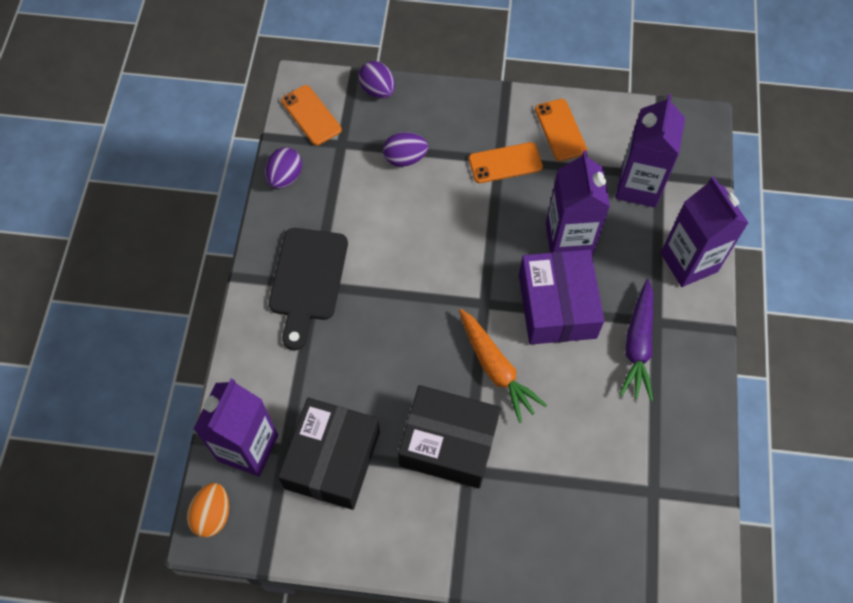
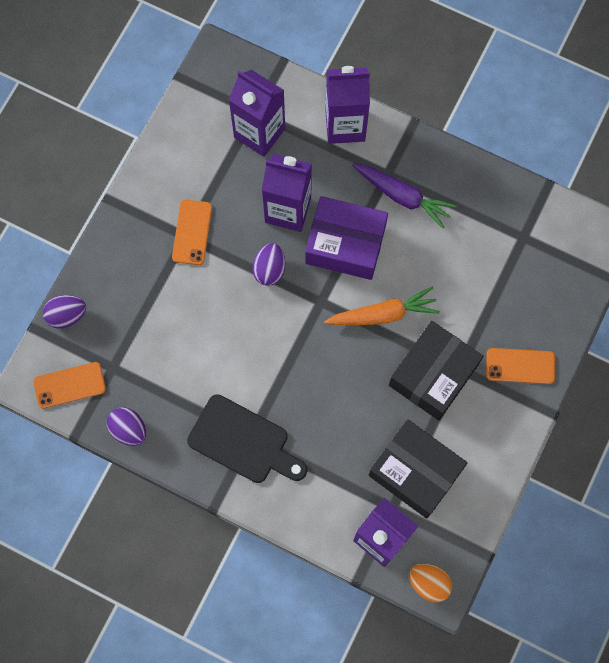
camera: 70 degrees left, 10 degrees up
(405, 158) = (152, 316): purple egg -> purple egg (269, 269)
(560, 130) = (177, 173): orange phone -> orange phone (520, 366)

